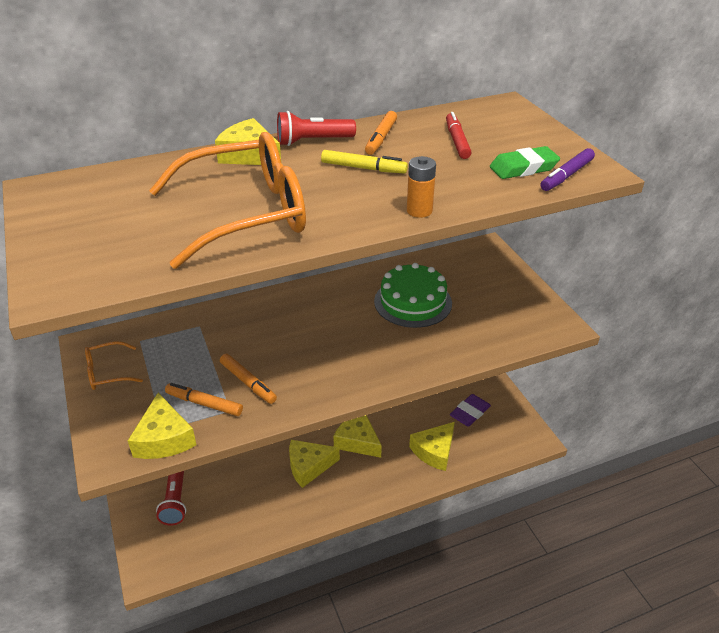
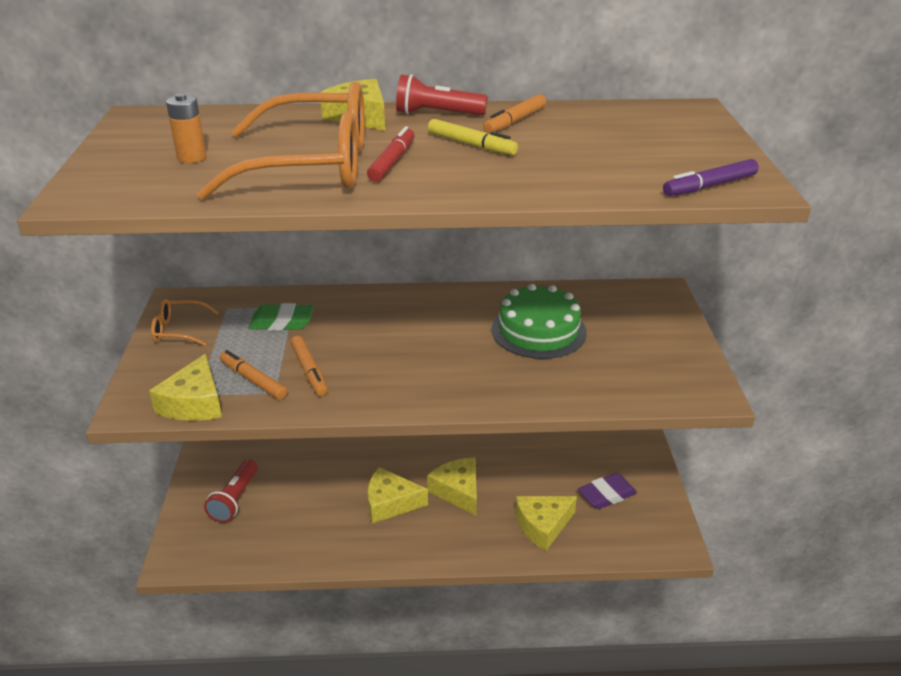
camera: 20 degrees right, 5 degrees down
(419, 211) = (500, 192): orange battery -> orange battery (192, 157)
(457, 141) = (601, 135): red marker -> red marker (392, 162)
(523, 168) = (661, 171): green eraser -> green eraser (282, 322)

